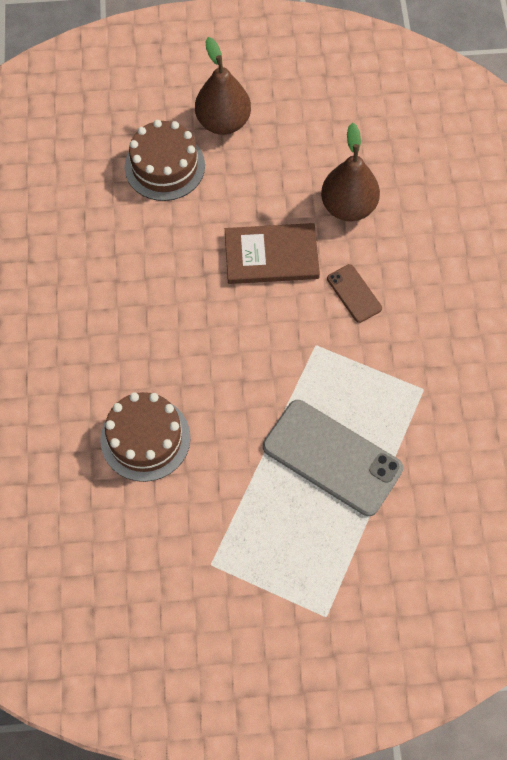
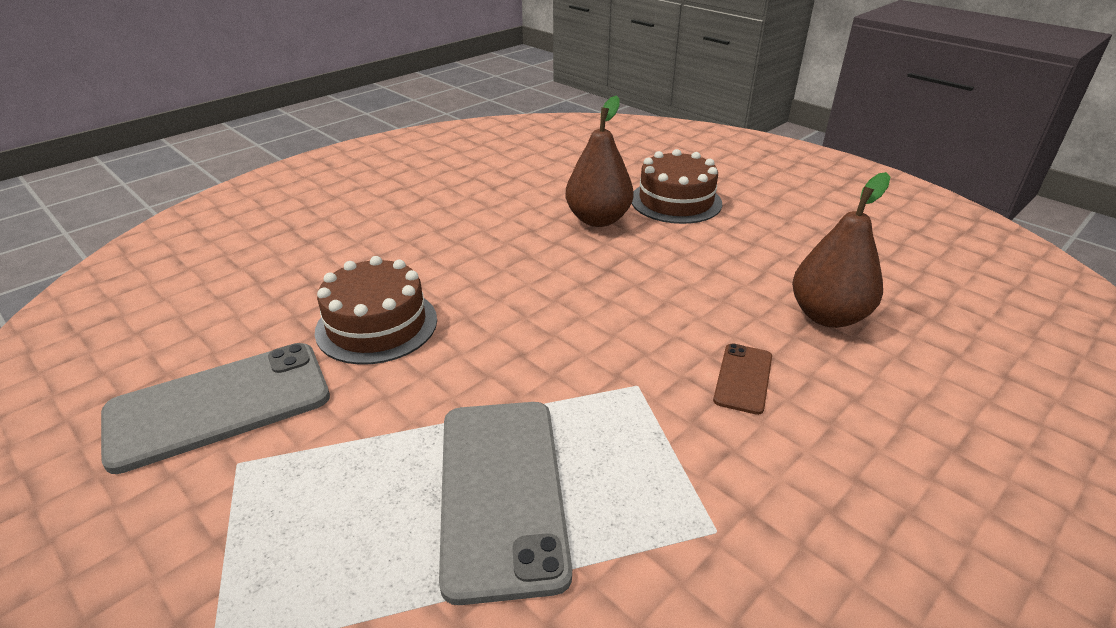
camera: 50 degrees right, 30 degrees down
(152, 556) = (219, 405): none -> grey phone
(223, 122) = (767, 206): brown pear -> brown pear (598, 219)
(271, 255) = (690, 297): brown book -> none

